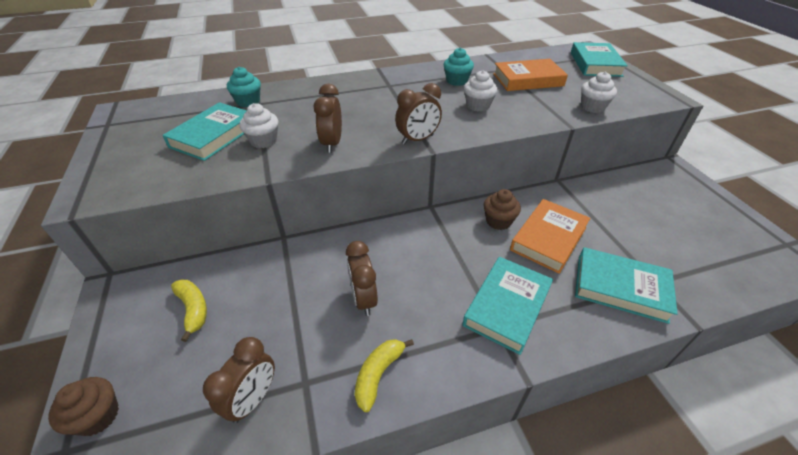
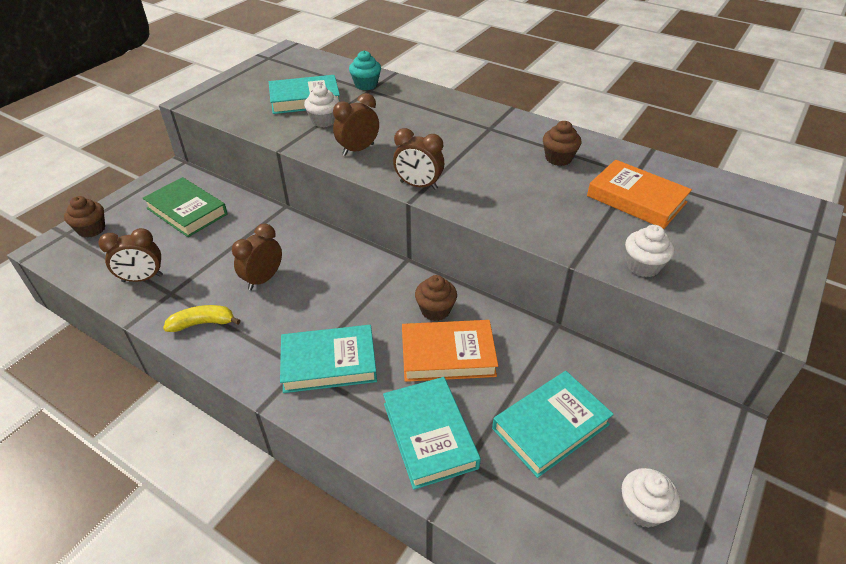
camera: 50 degrees right, 0 degrees up
(193, 309) = (187, 211): yellow banana -> green book
(456, 81) = (558, 158): turquoise cupcake -> brown cupcake
(478, 106) = (527, 191): white cupcake -> white cupcake (642, 509)
(595, 64) = (770, 232): turquoise book -> turquoise book (550, 426)

